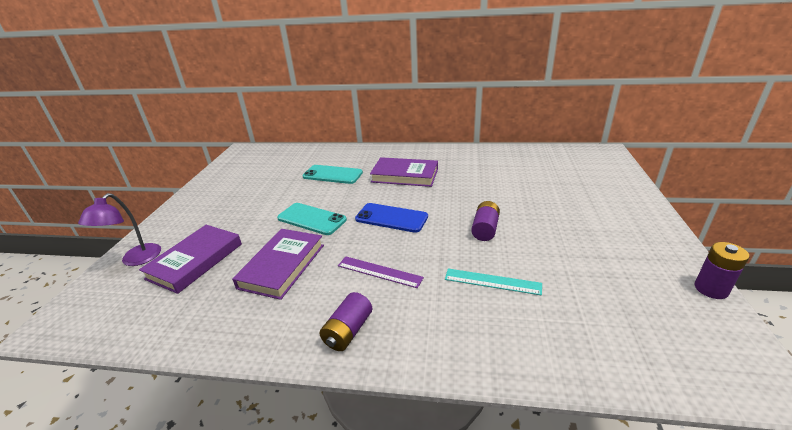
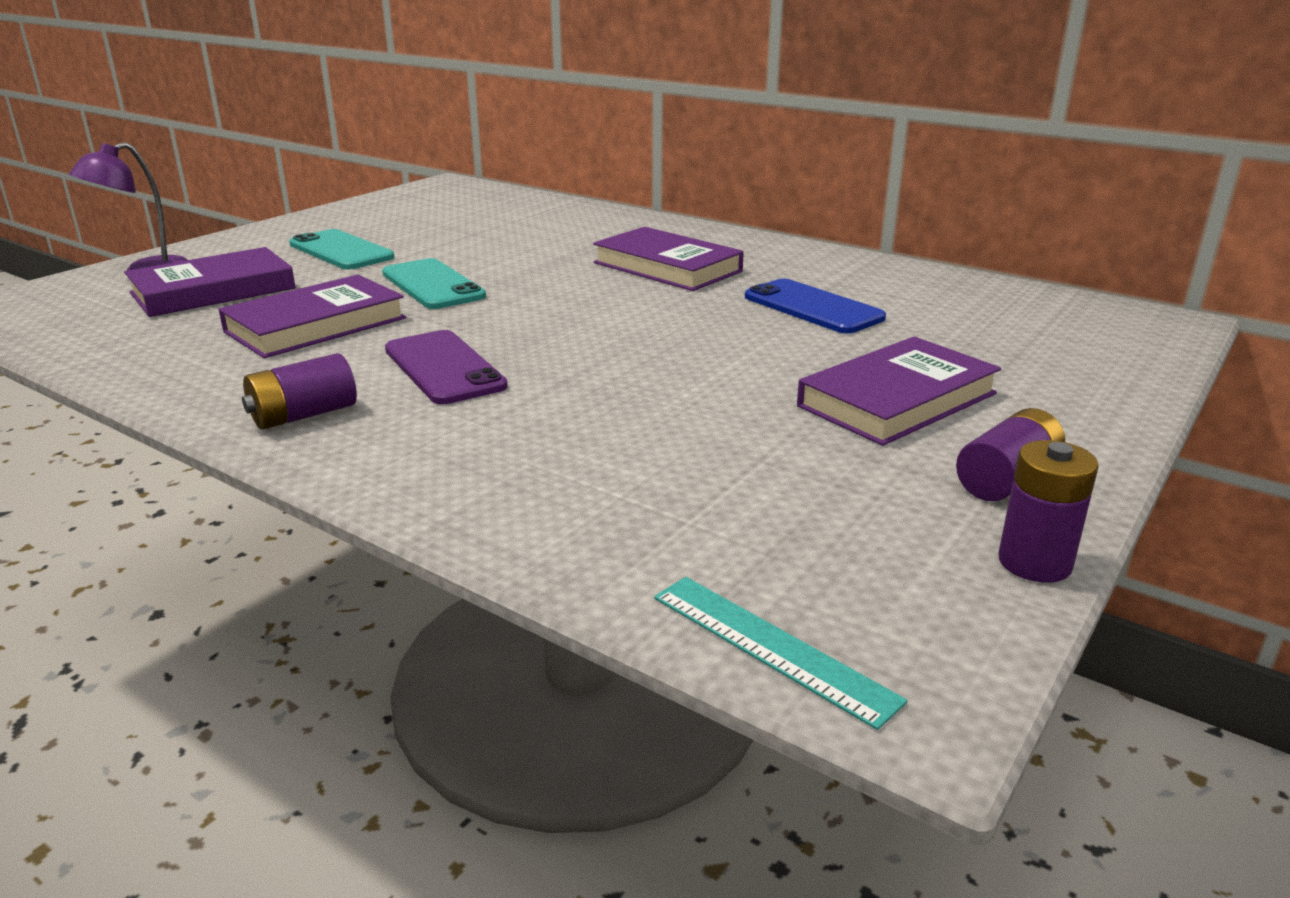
camera: 25 degrees right, 5 degrees down
(332, 175) = (544, 240): turquoise phone -> turquoise phone (341, 251)
(379, 271) = (444, 368): purple ruler -> purple phone
(391, 218) = (560, 313): blue phone -> blue phone (813, 307)
(485, 229) = (701, 366): purple battery -> purple battery (1006, 479)
(492, 281) = (607, 428): turquoise ruler -> turquoise ruler (772, 647)
(574, 222) = (897, 400): none -> purple book

